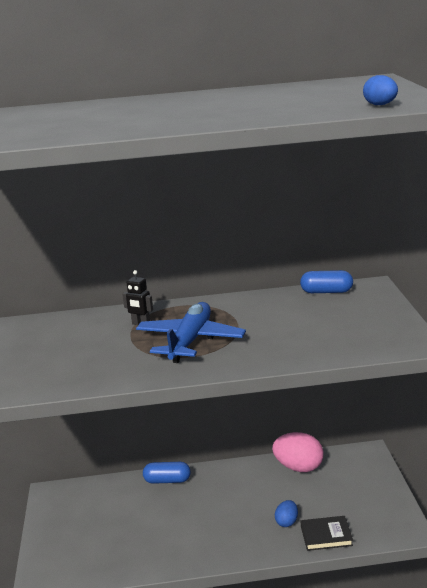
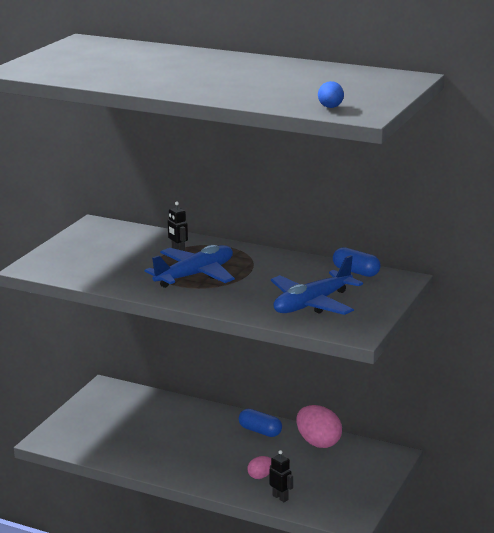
camera: 30 degrees right, 0 degrees up
(167, 480) = (201, 411): blue capsule -> blue capsule (260, 431)
(286, 522) = (260, 476): blue egg -> pink egg
(326, 536) = (280, 497): black book -> black robot
(336, 331) = (312, 304): none -> blue plane

